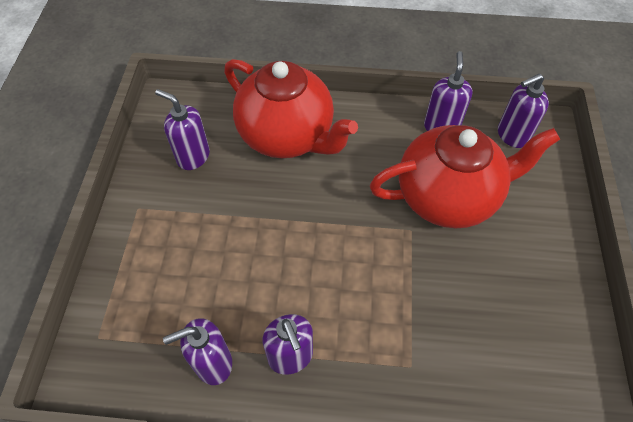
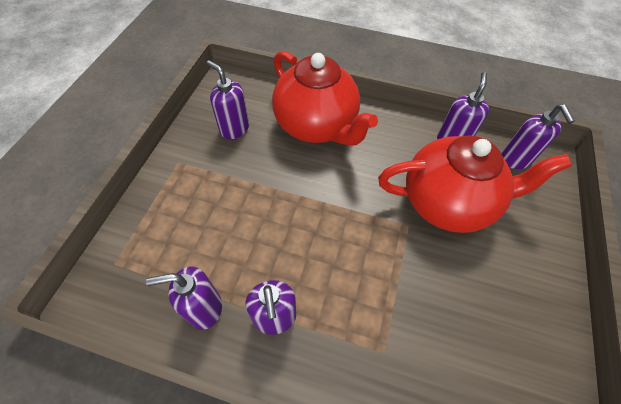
camera: 10 degrees right, 0 degrees up
(512, 135) = (515, 160): purple soap dispenser -> purple soap dispenser turned 90 degrees counterclockwise

